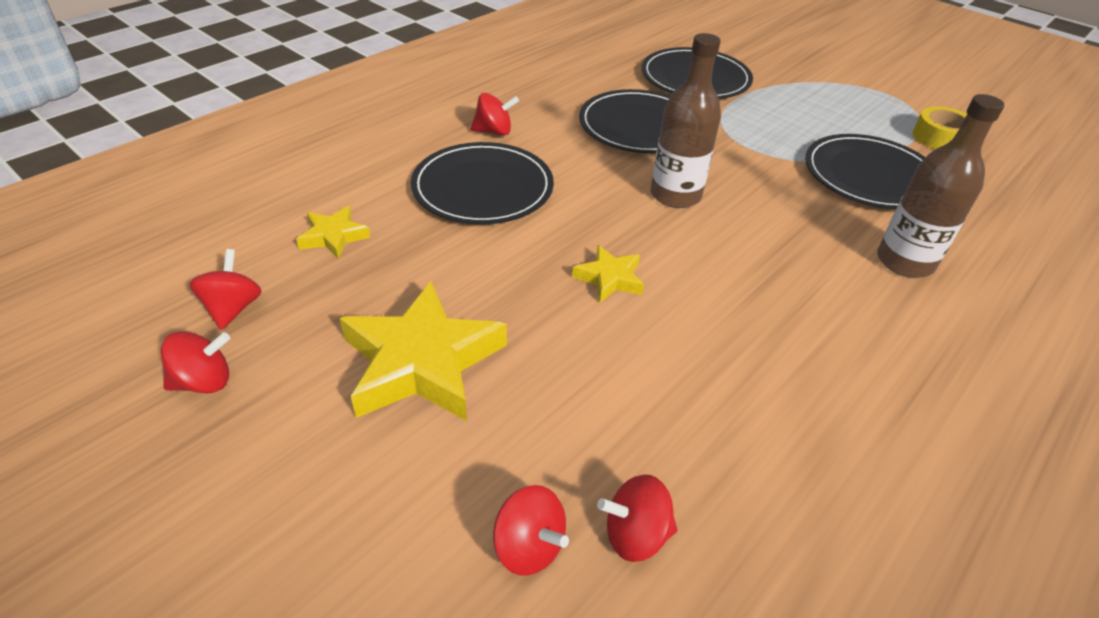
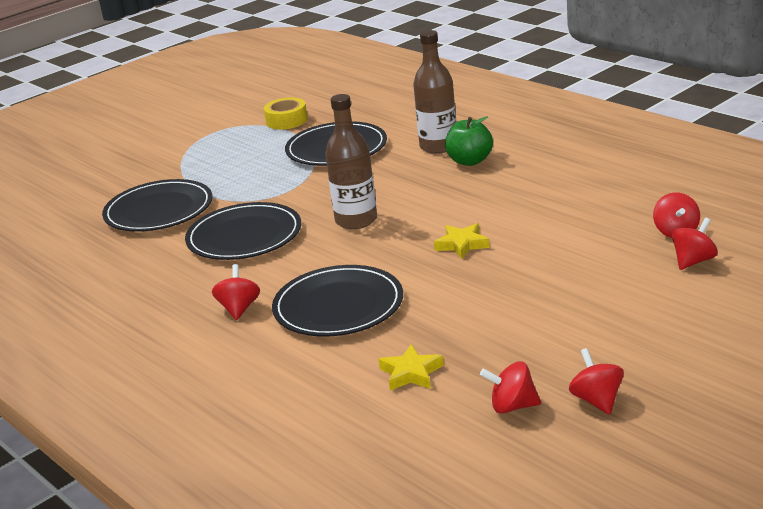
camera: 80 degrees left, 15 degrees down
(422, 362) = (560, 310): yellow star -> none
(863, 291) = (470, 161): none -> green apple

